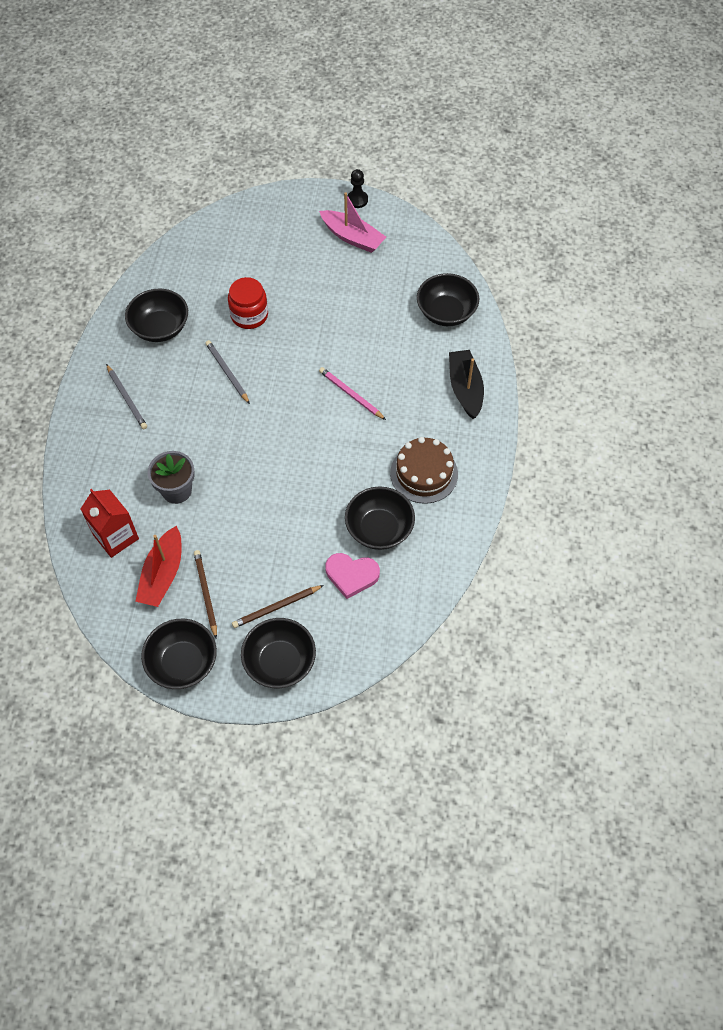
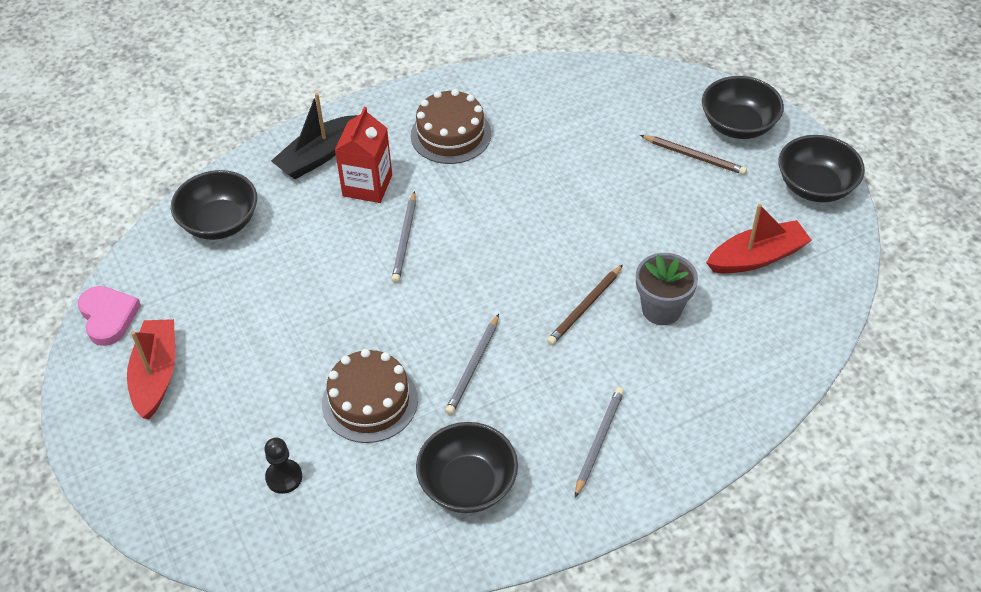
camera: 125 degrees left, 10 degrees down
(116, 537) = (763, 323): red carton -> red carton (367, 185)
(205, 593) = (738, 213): brown pencil -> brown pencil (585, 307)
(249, 315) = (370, 401): red jar -> brown cake
(351, 394) = (405, 239): pink pencil -> grey pencil
(351, 575) = (608, 126): pink heart -> pink heart (108, 317)
(352, 237) = (156, 374): pink boat -> red boat
(357, 200) = (79, 410): black pawn -> black pawn (284, 477)
(379, 529) = (542, 133): black bowl -> none

